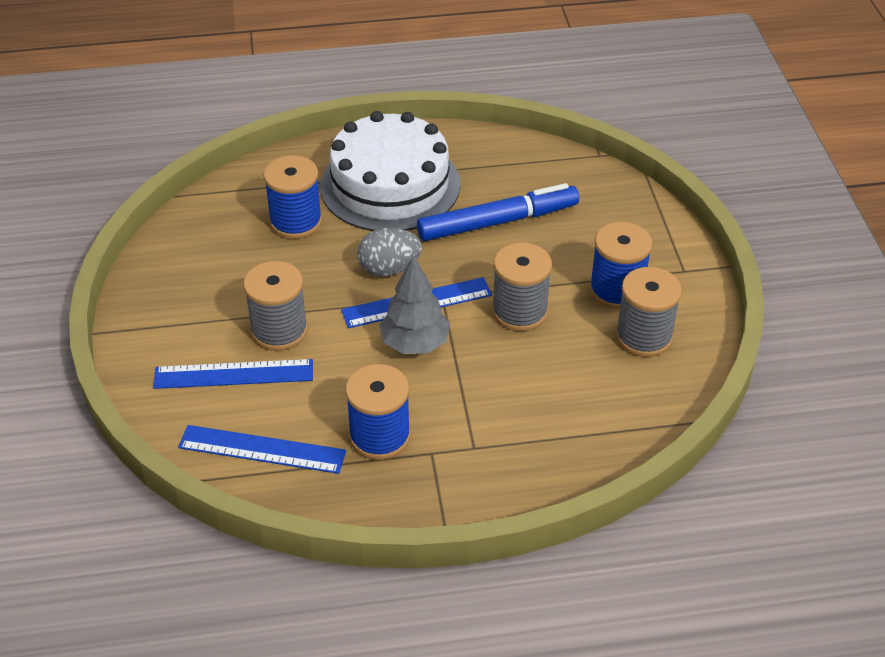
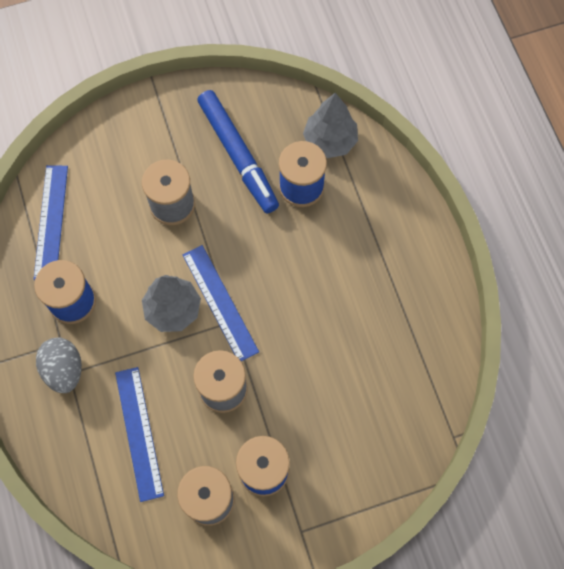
camera: 80 degrees right, 25 degrees up
(233, 374) = (122, 183): blue ruler -> blue ruler (139, 433)
(248, 193) = (330, 141): none -> grey tree
(389, 269) = (256, 273): grey egg -> grey egg (64, 370)
(390, 185) = (365, 253): white cake -> none
(498, 222) = (334, 354): blue marker -> blue marker (238, 155)

